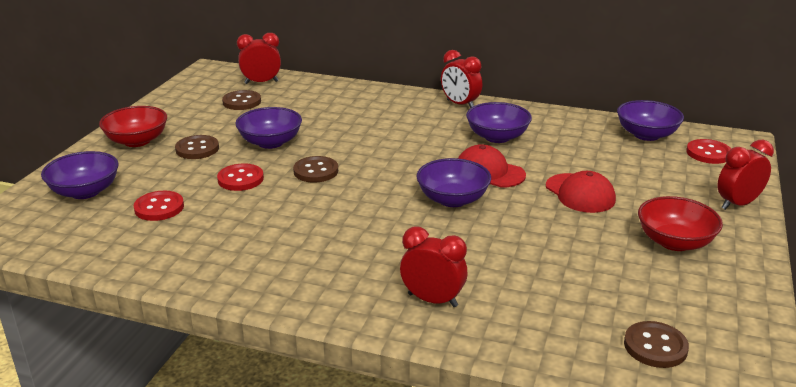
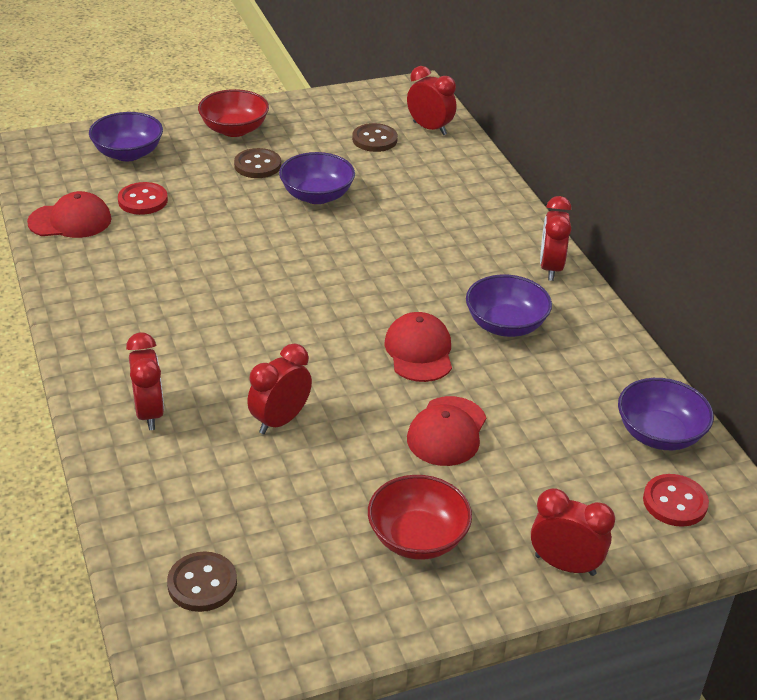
camera: 50 degrees right, 10 degrees up
(129, 249) = (70, 221): none -> red cap
(240, 179) = (233, 214): red button -> none
(316, 171) = (294, 247): brown button -> none
(452, 199) = (335, 351): purple bowl -> none
(504, 247) = (280, 420): none -> red clock

